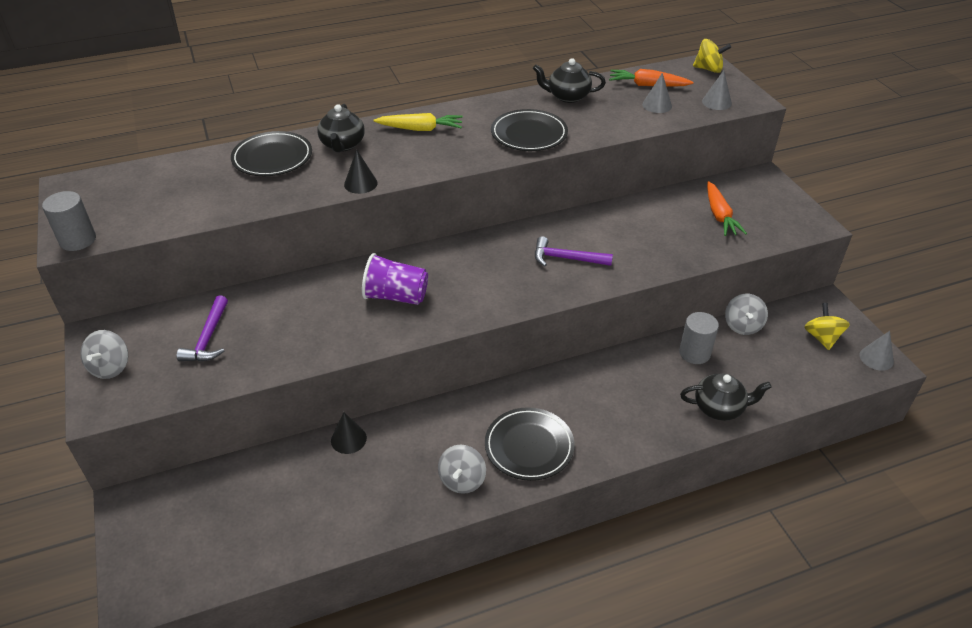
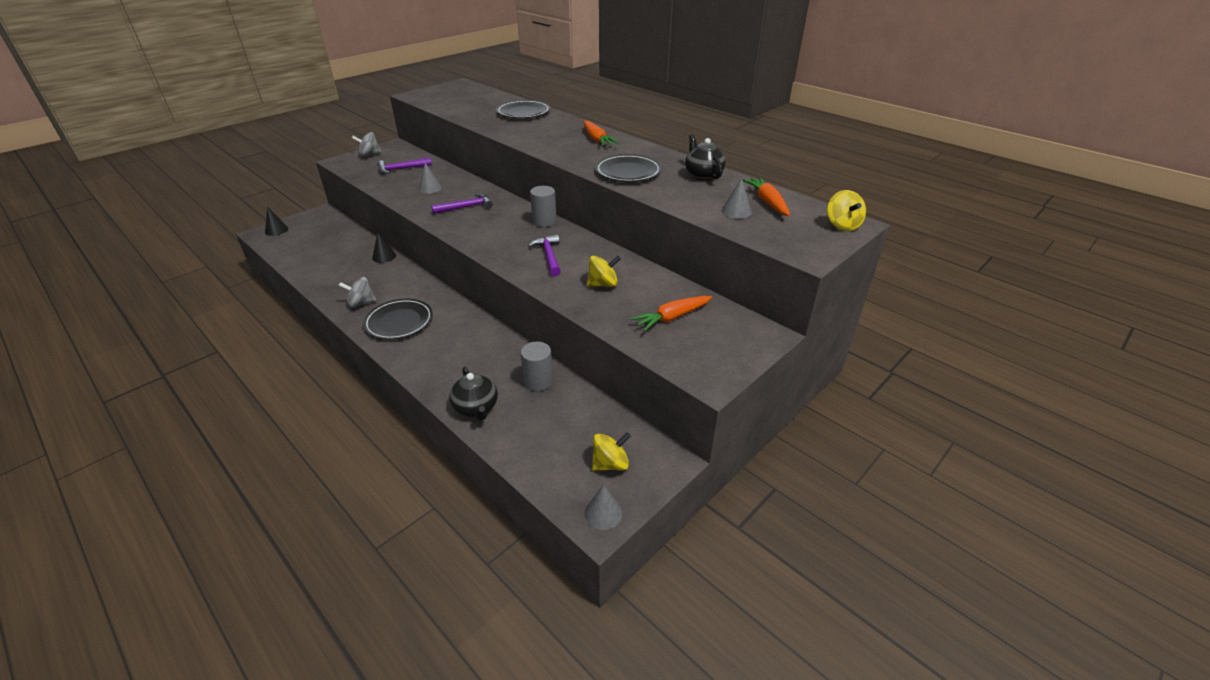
camera: 65 degrees right, 5 degrees down
(78, 240) = (414, 96): grey cylinder -> grey cylinder (544, 221)
(342, 145) = (554, 124): black teapot -> none
(360, 183) = (514, 138): black cone -> black cone (276, 230)
(396, 296) = (466, 207): purple cup -> purple hammer
(421, 129) = (597, 139): yellow carrot -> orange carrot
(643, 238) = (603, 284): none -> yellow spinning top
(716, 102) = (779, 238): grey cone -> grey cone (430, 188)
(742, 326) = (593, 404): grey spinning top -> none

